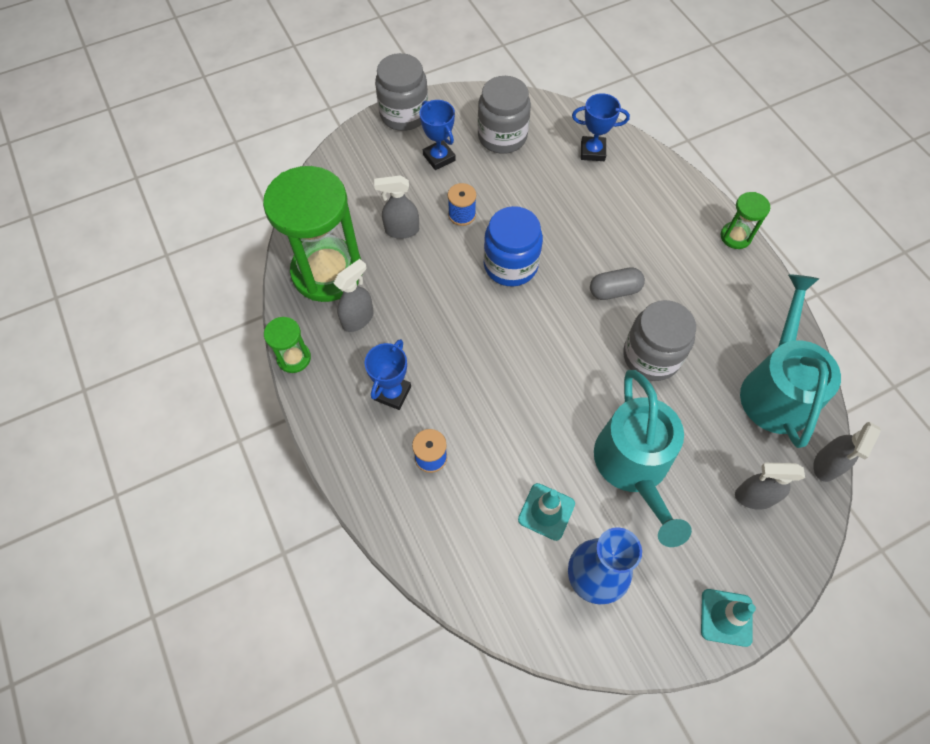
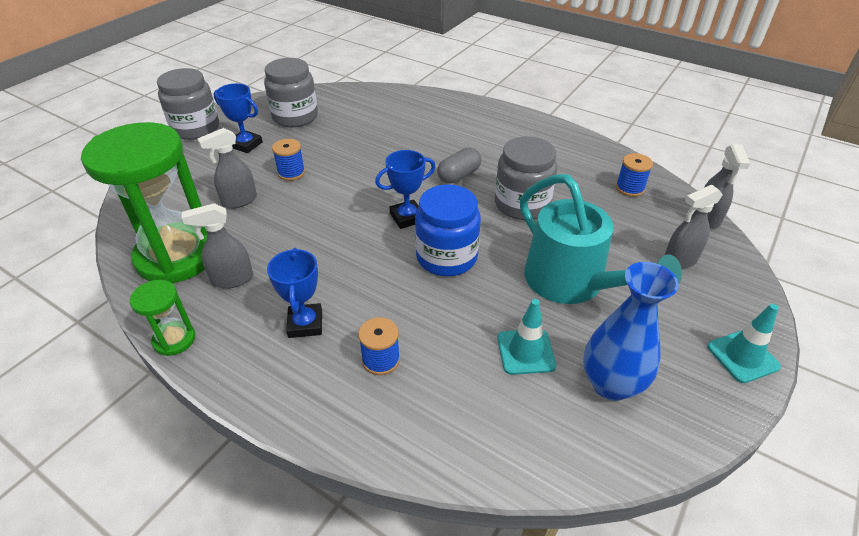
camera: 30 degrees left, 20 degrees down
(358, 319) = (232, 279): grey spray bottle -> grey spray bottle turned 120 degrees counterclockwise
(510, 265) = (358, 190): blue jar -> blue jar (446, 257)
(592, 151) = (377, 104): blue trophy -> blue trophy (407, 217)
(735, 236) = (522, 116): green hourglass -> none
(776, 389) = (629, 188): turquoise watering can -> blue spool

